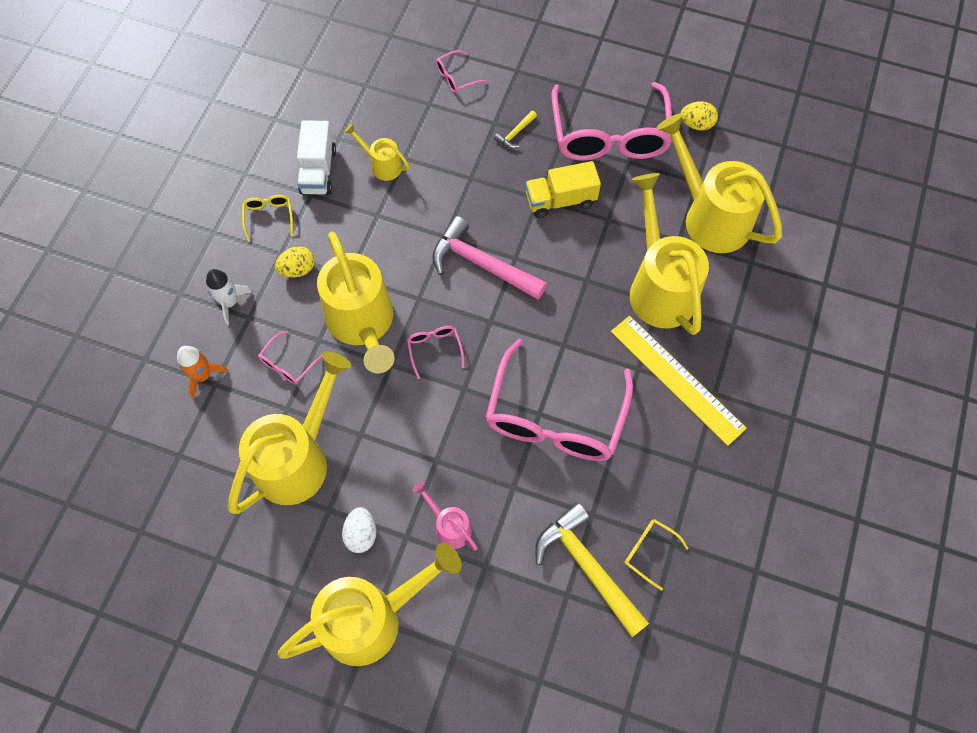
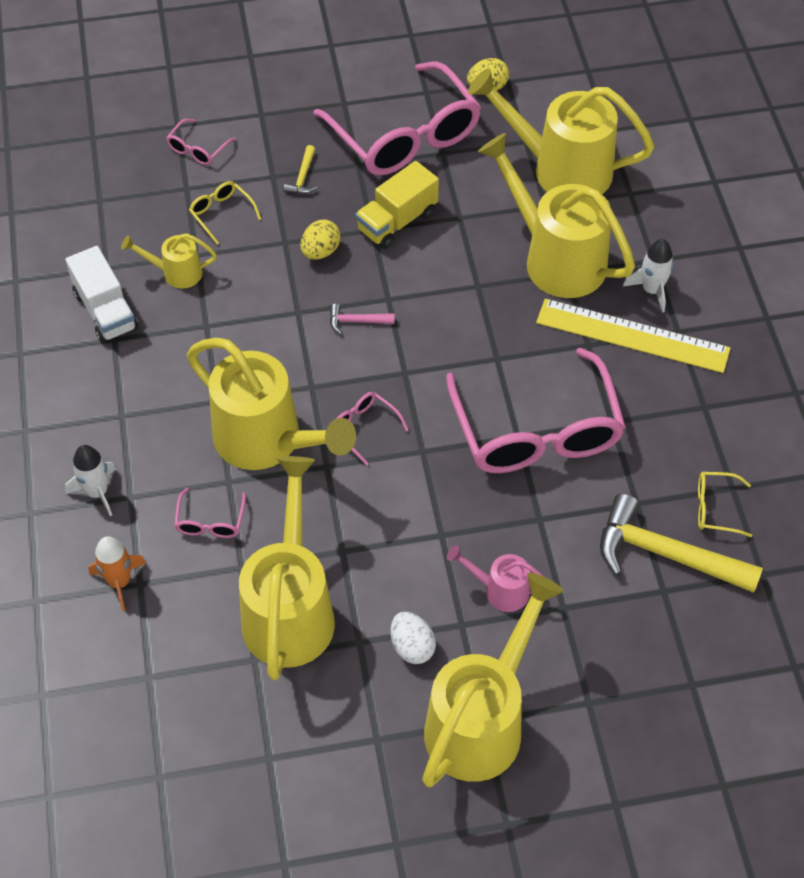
camera: 30 degrees left, 10 degrees down
(269, 217) = (81, 383): yellow glasses -> yellow glasses (221, 214)
(298, 269) = (153, 421): yellow egg -> yellow egg (320, 251)
(482, 264) = (357, 321): pink hammer -> pink hammer, size x0.44
(716, 349) = (651, 290): none -> white rocket

